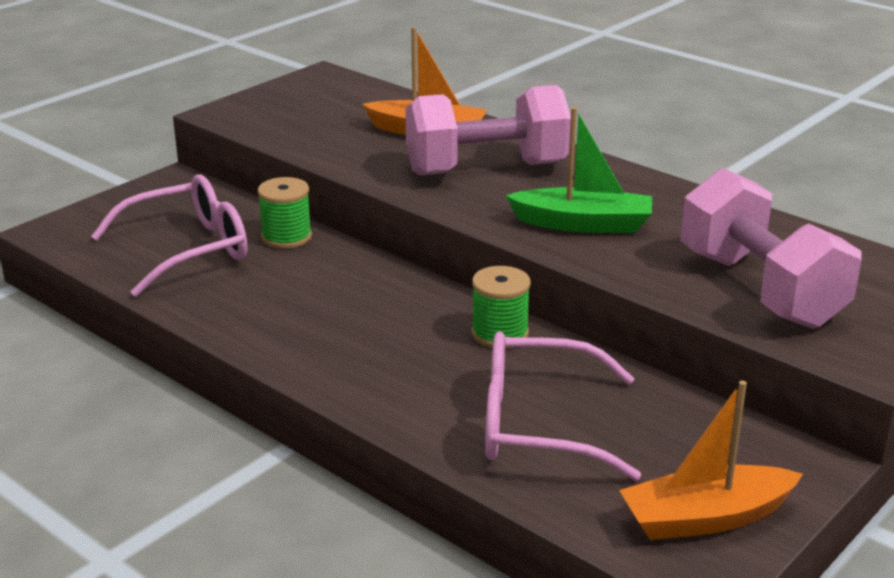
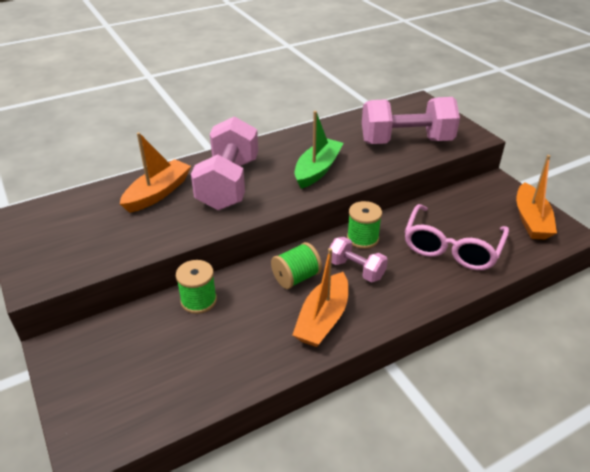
camera: 70 degrees left, 10 degrees up
(187, 250) = (183, 357): pink glasses -> none
(295, 329) = (323, 319): none -> orange boat
(369, 294) = (296, 278): none -> green spool
(417, 339) = (356, 270): none -> pink dumbbell

